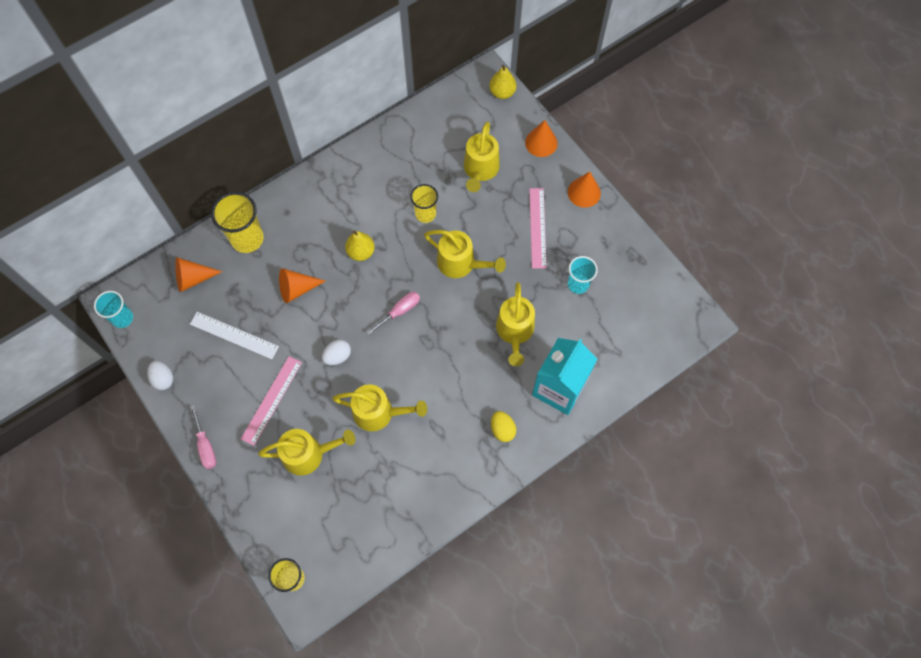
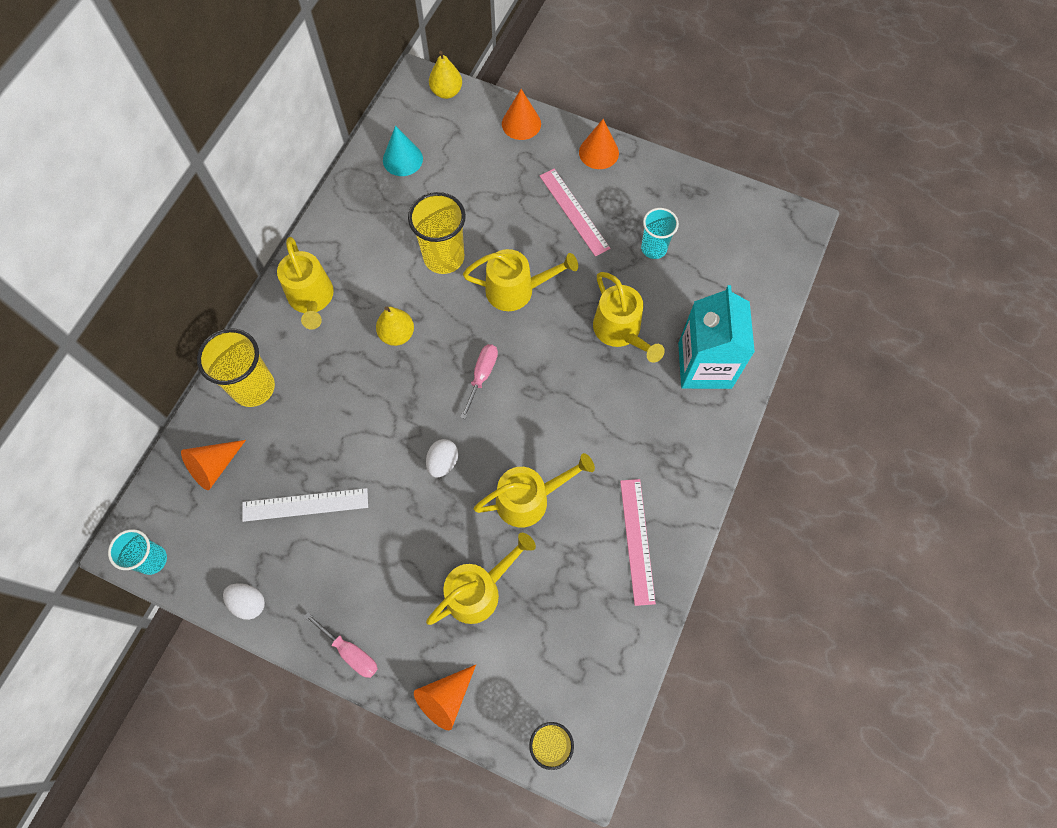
camera: 30 degrees left, 0 degrees up
(271, 400) = (396, 554): pink ruler -> pink ruler (637, 540)
(297, 289) = (348, 413): orange cone -> orange cone (445, 698)
(425, 214) = (444, 257): yellow cup -> yellow cup, size x1.56
(440, 128) = (402, 159): none -> turquoise cone
(480, 170) = (474, 183): yellow watering can -> yellow watering can (312, 299)
(502, 429) = (674, 441): yellow egg -> none

